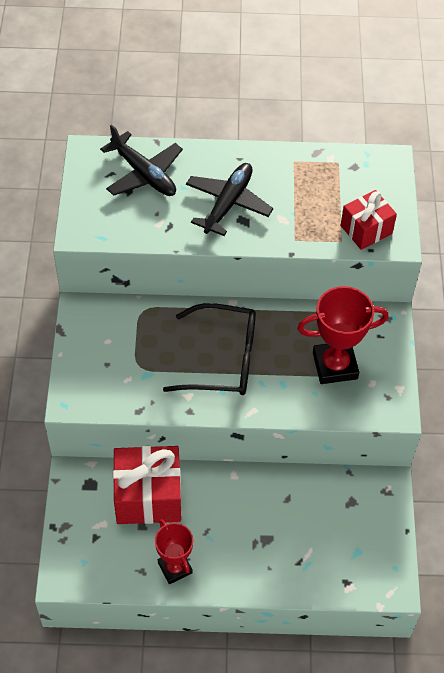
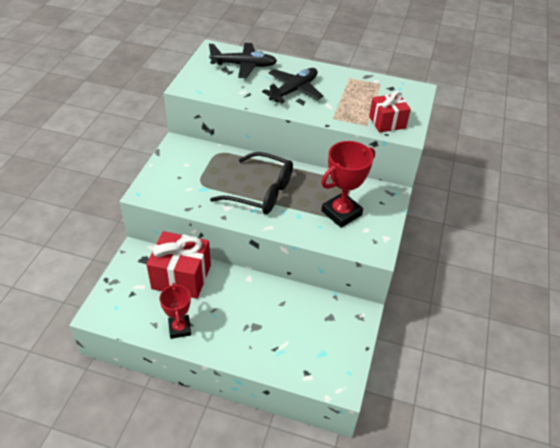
camera: 15 degrees right, 10 degrees down
(144, 174) = (244, 65): black plane -> black plane turned 60 degrees counterclockwise
(335, 365) = (341, 213): red trophy -> red trophy turned 45 degrees counterclockwise

